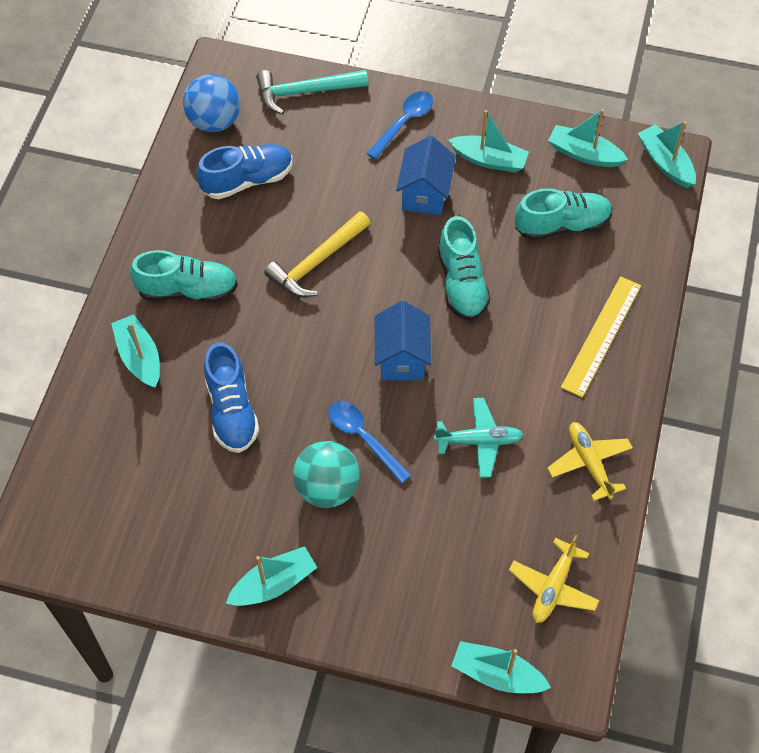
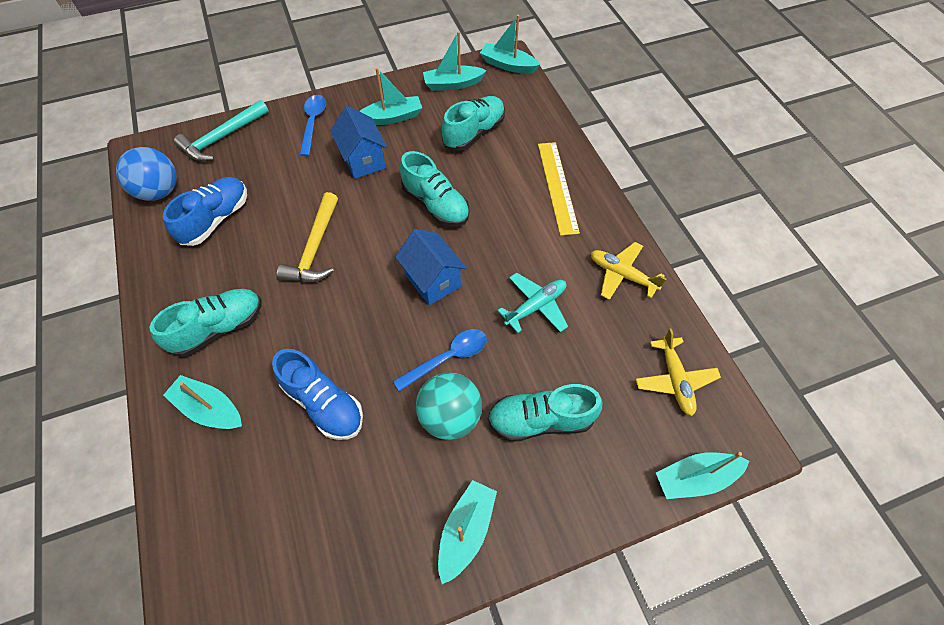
camera: 35 degrees left, 0 degrees up
(363, 437) = (448, 358): blue spoon -> blue spoon turned 135 degrees clockwise
(402, 541) = (540, 420): none -> turquoise shoe

